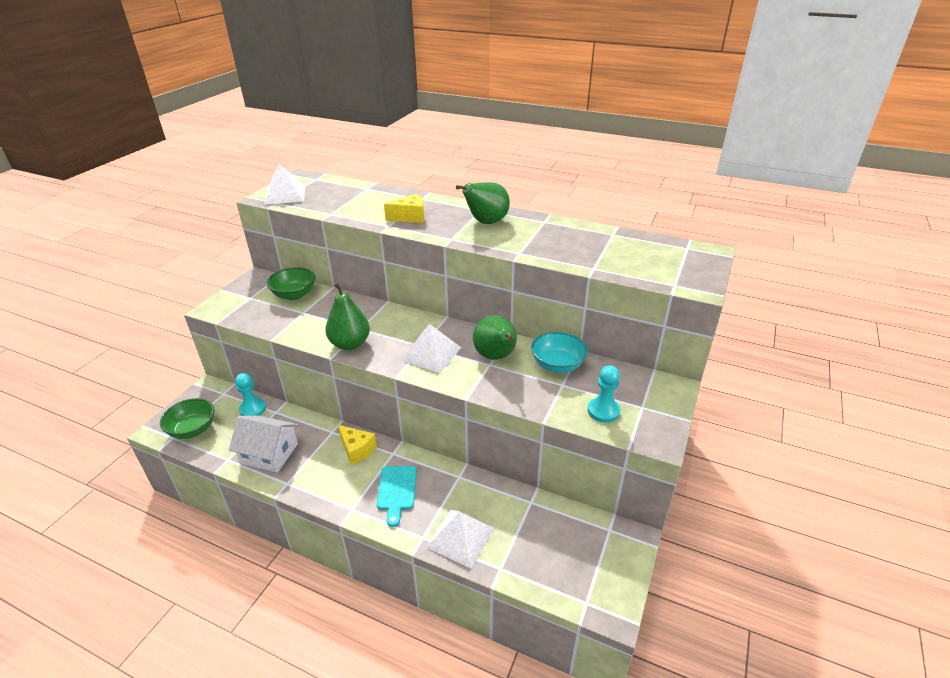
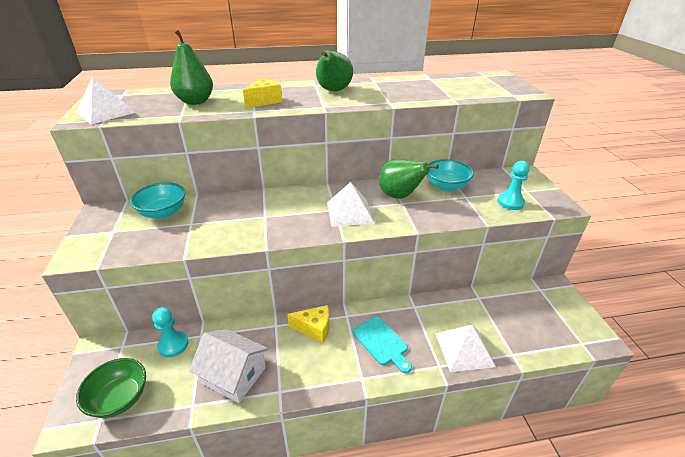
camera: 35 degrees left, 0 degrees up
(269, 453) = (234, 375): white house -> white house turned 45 degrees clockwise
(294, 295) = (163, 212): green bowl -> turquoise bowl
(350, 344) = (271, 231): green pear -> green pear (195, 101)

